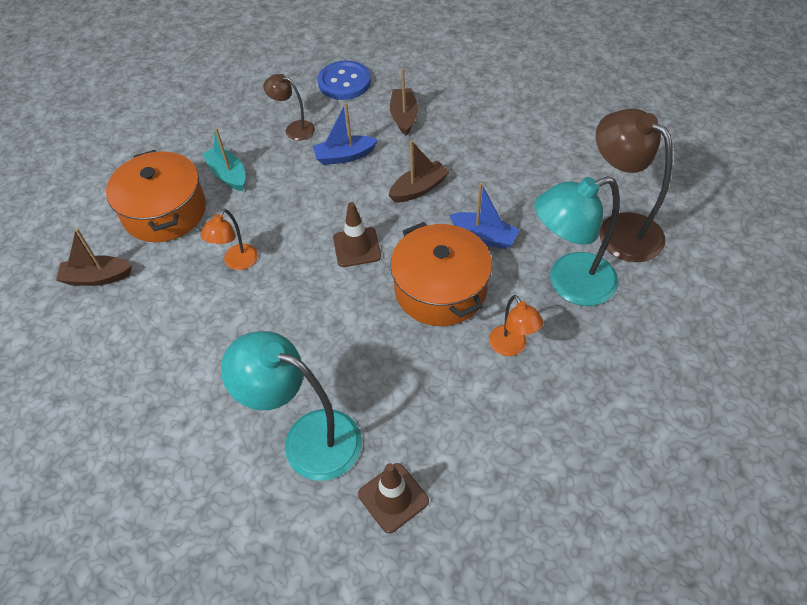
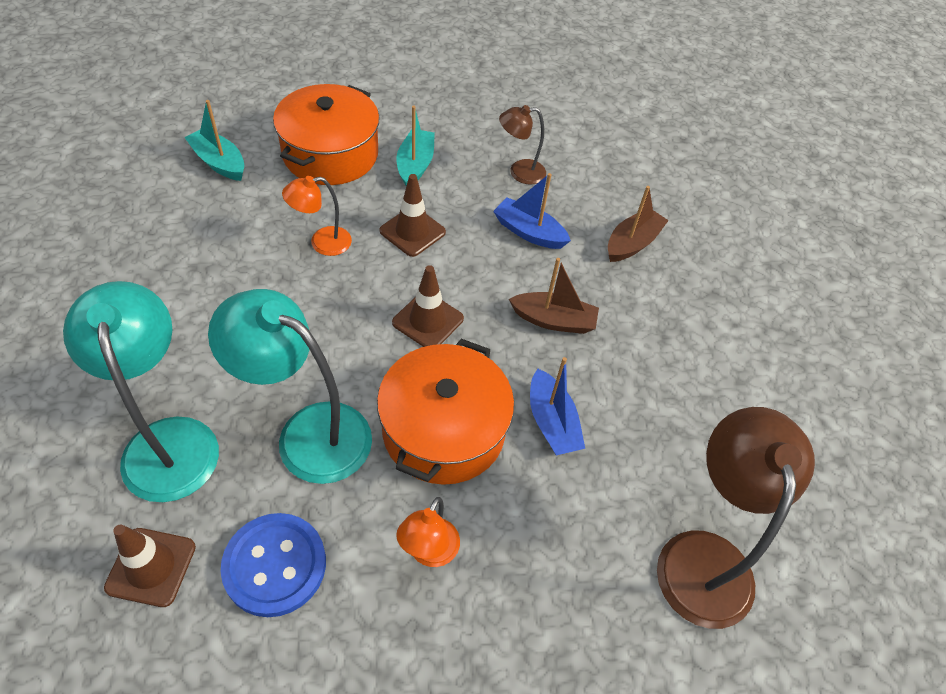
camera: 40 degrees right, 0 degrees up
(97, 277) = (219, 162): brown boat -> turquoise boat
(280, 211) = (412, 231): none -> brown traffic cone
(294, 129) = (519, 172): brown lamp -> brown lamp turned 75 degrees counterclockwise
(344, 82) = (620, 167): blue button -> blue button (275, 565)
(569, 283) = (570, 554): turquoise lamp -> turquoise lamp (308, 433)

